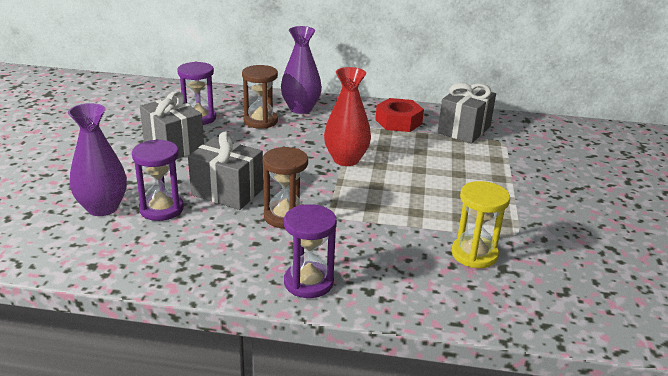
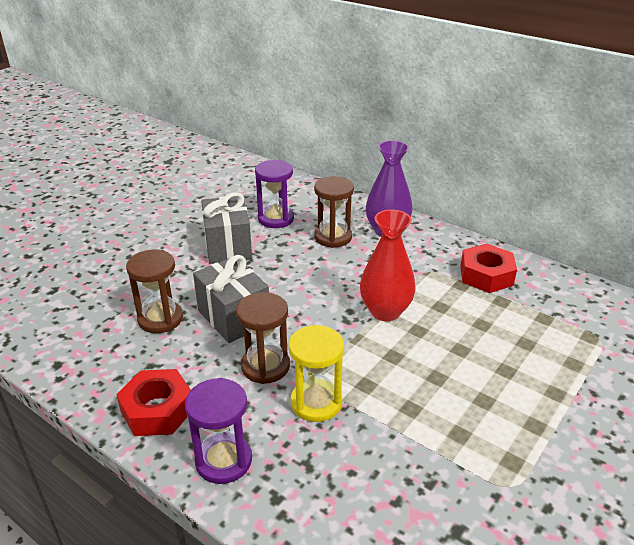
camera: 30 degrees right, 5 degrees up
(102, 208) = (114, 301): purple vase -> none
(161, 209) = (160, 319): purple hourglass -> brown hourglass
(222, 268) = (157, 410): none -> red nut
(464, 130) = (562, 308): grey gift -> none
(474, 254) = (436, 496): yellow hourglass -> yellow hourglass (316, 402)

